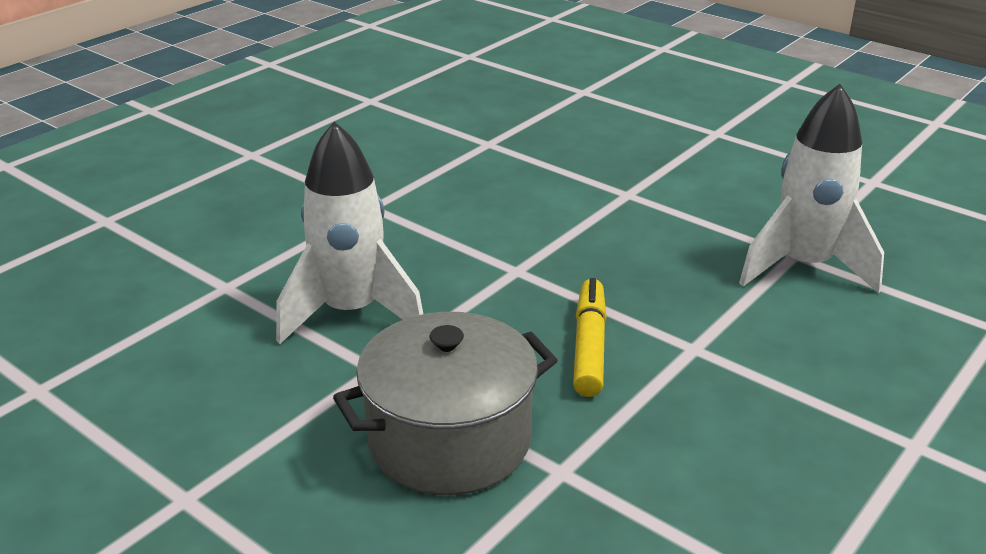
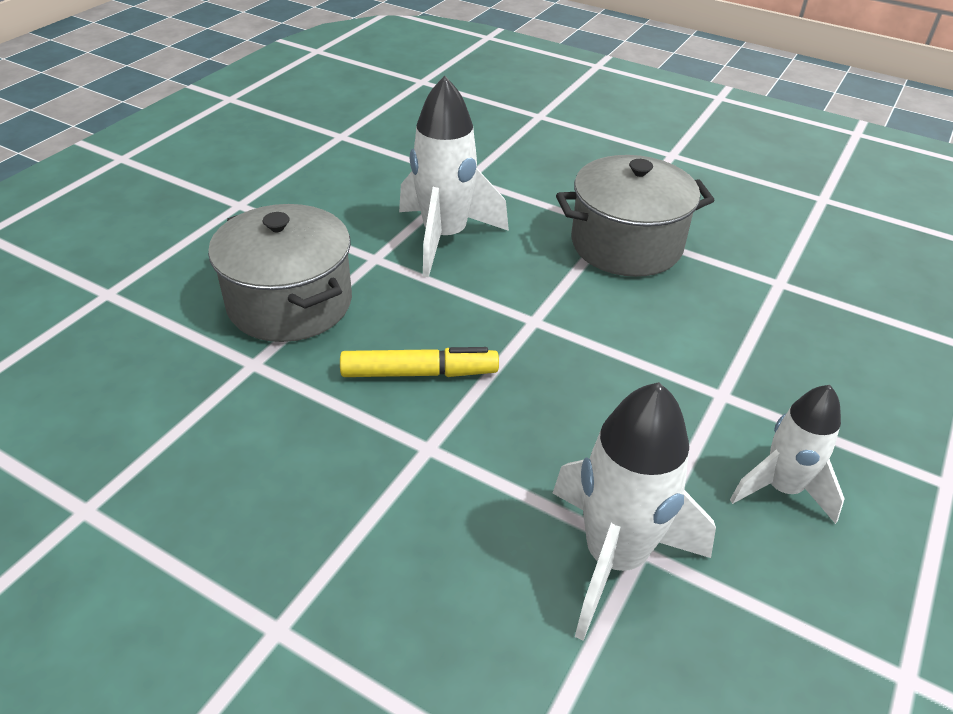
camera: 80 degrees right, 10 degrees up
(407, 203) = (626, 244): none -> grey pot
(727, 189) = (782, 488): none -> white rocket

